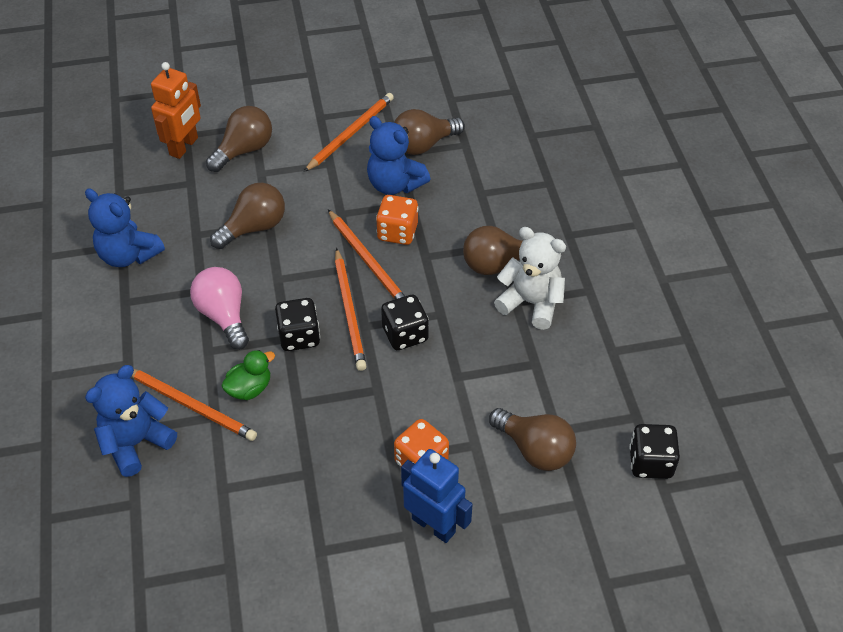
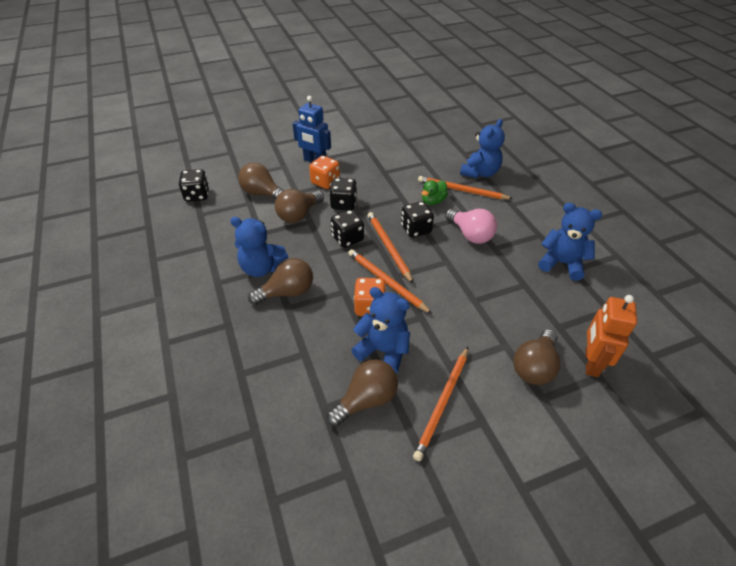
camera: 170 degrees right, 5 degrees down
(254, 227) = (484, 295): brown light bulb -> brown light bulb (298, 215)
(398, 403) = (343, 204): none -> black dice
(531, 303) = (262, 268): white teddy bear -> blue teddy bear

